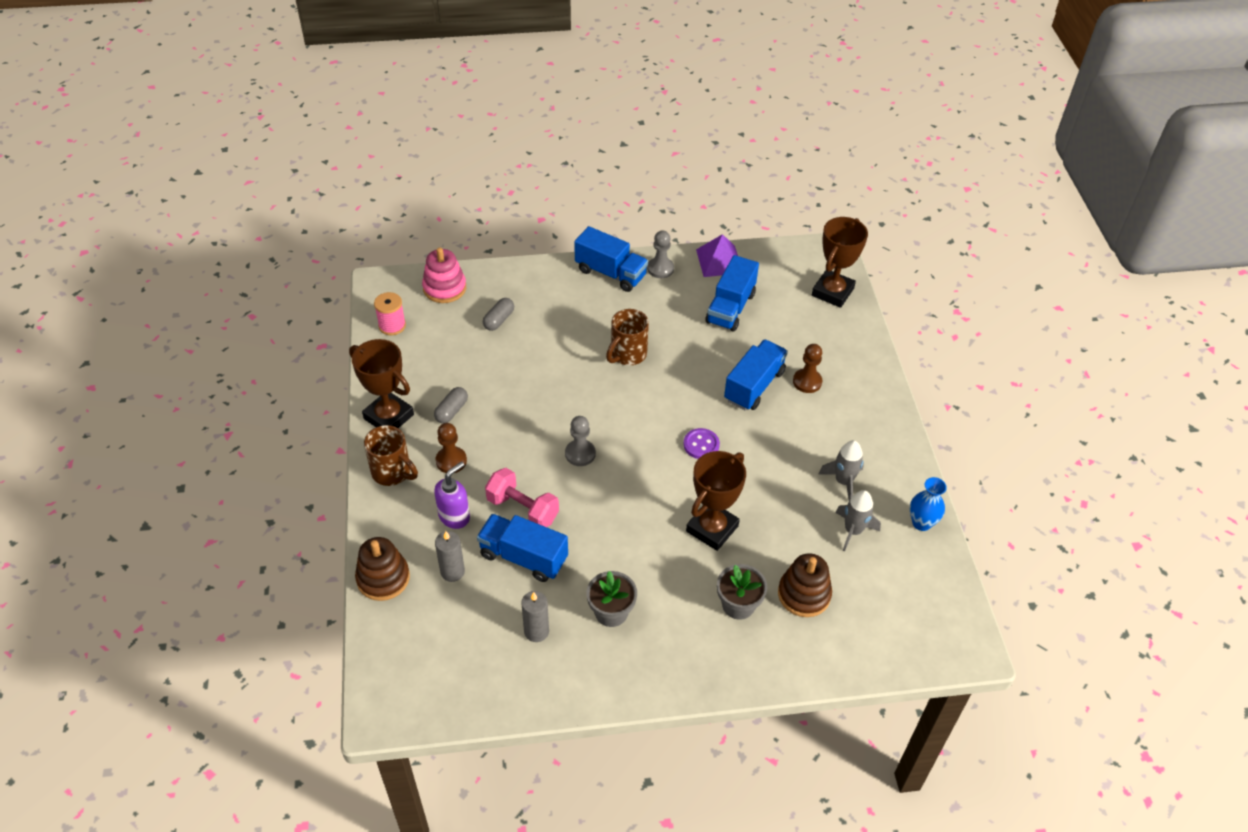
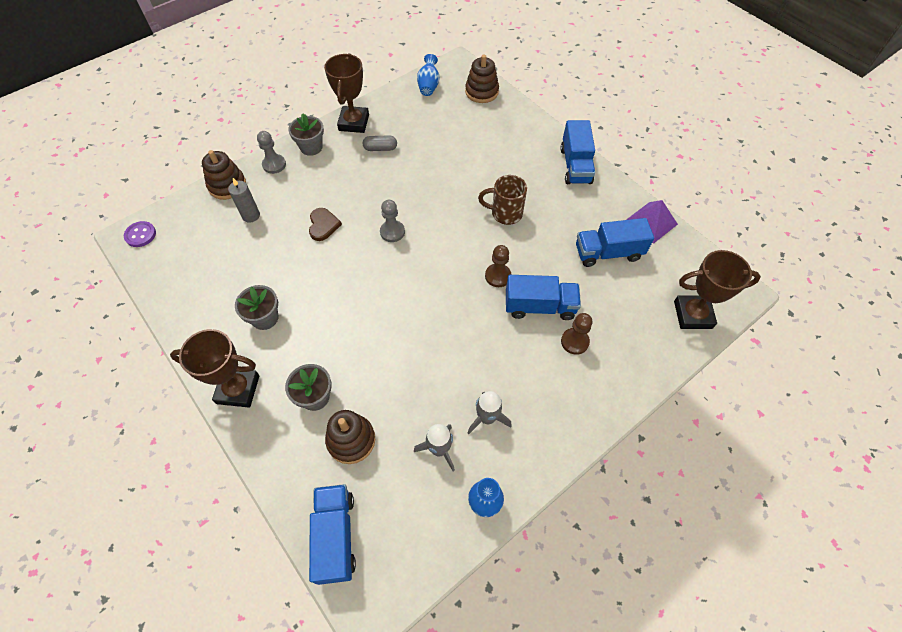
camera: 60 degrees right, 10 degrees up
(392, 326) = (428, 86): pink spool -> blue vase
(392, 472) = (311, 147): brown mug -> grey flower pot
(444, 288) = (481, 92): pink stacking toy -> brown stacking toy
(451, 461) = (339, 169): brown pawn -> brown pawn (498, 276)
(454, 516) = (295, 194): purple soap dispenser -> none
(499, 320) = (477, 131): grey capsule -> none
(522, 509) = (323, 225): pink dumbbell -> brown heart
(523, 557) = (283, 246): blue truck -> blue truck (335, 536)
(536, 631) = (227, 283): grey candle -> none
(660, 269) = (607, 191): grey pawn -> grey pawn (274, 165)
(701, 445) = (453, 299): purple button -> purple button (140, 235)
(712, 528) = (377, 345): brown trophy -> brown trophy (238, 389)

